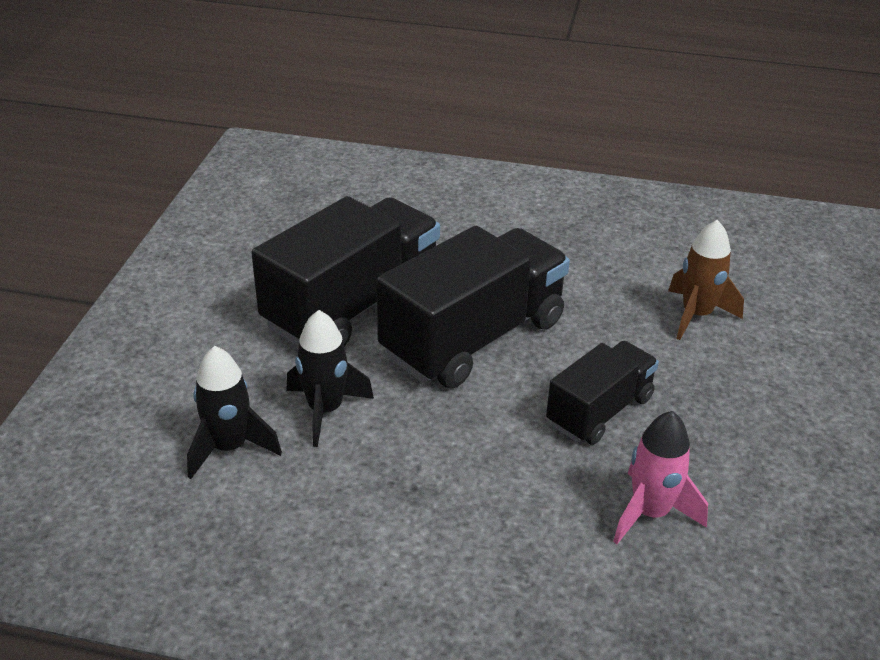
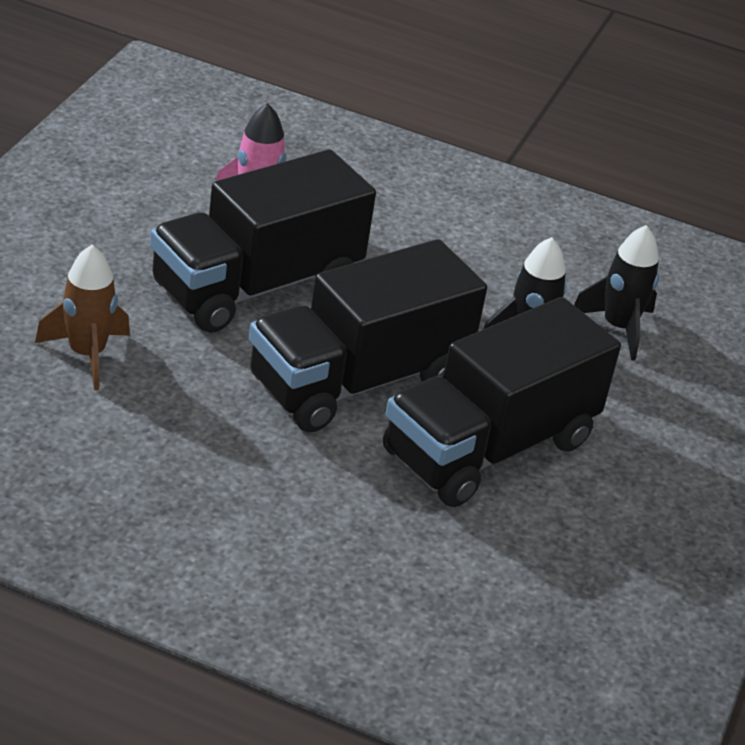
camera: 175 degrees left, 0 degrees up
(599, 411) = (256, 286): black truck -> black truck, size x1.73

